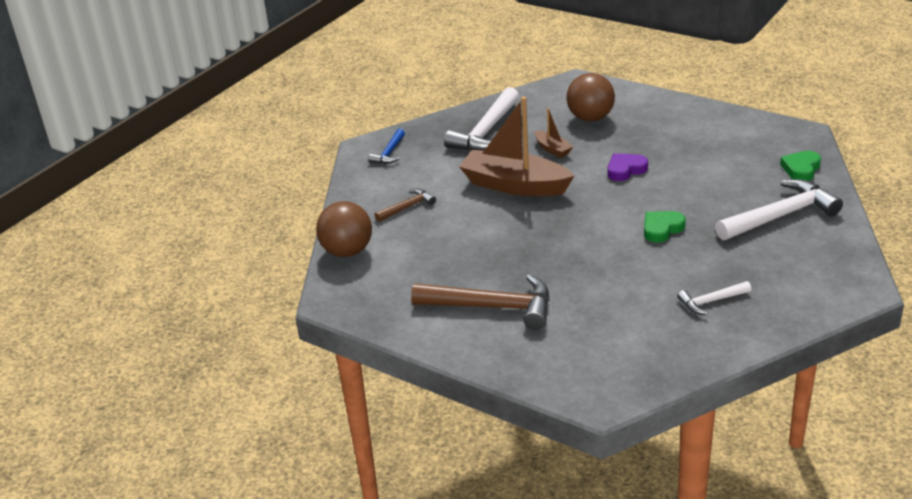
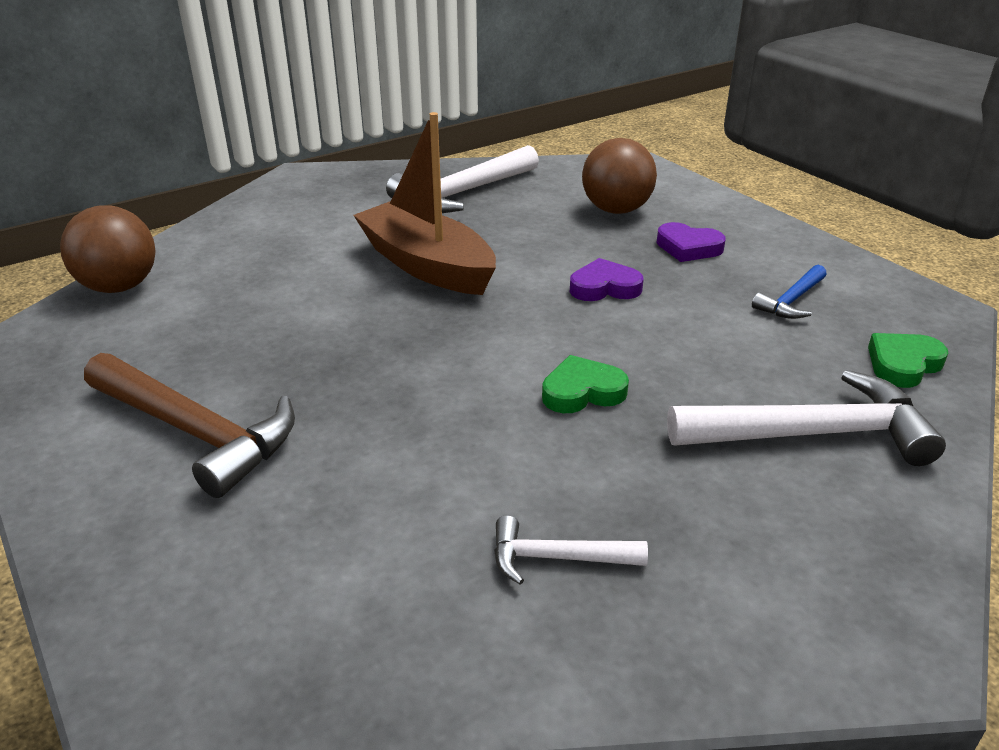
camera: 20 degrees right, 0 degrees up
(389, 153) = (319, 188): blue hammer -> blue hammer (791, 301)
(407, 207) = (261, 254): brown hammer -> none
(552, 149) = (526, 234): brown boat -> none
(651, 132) = (688, 247): none -> purple heart

